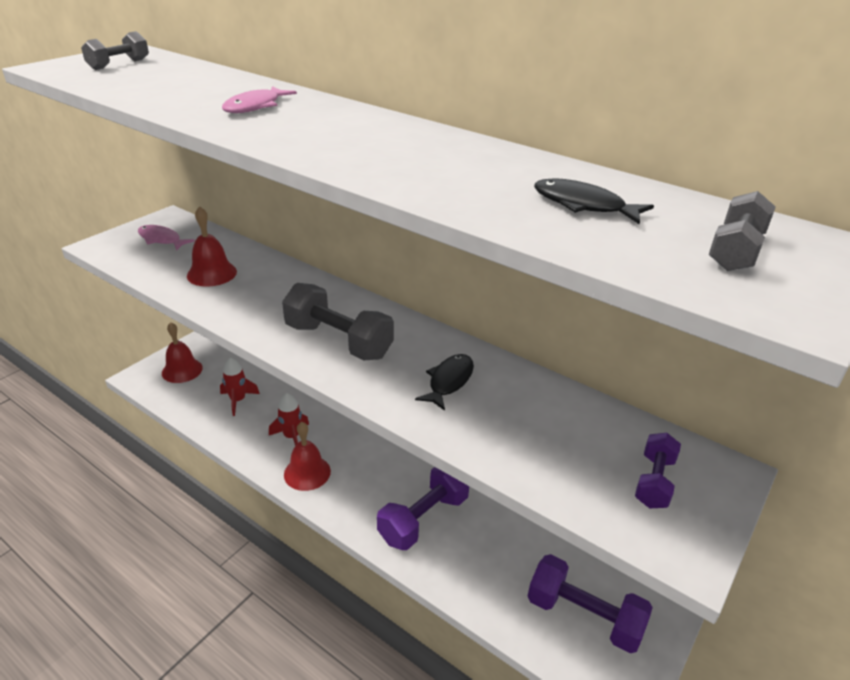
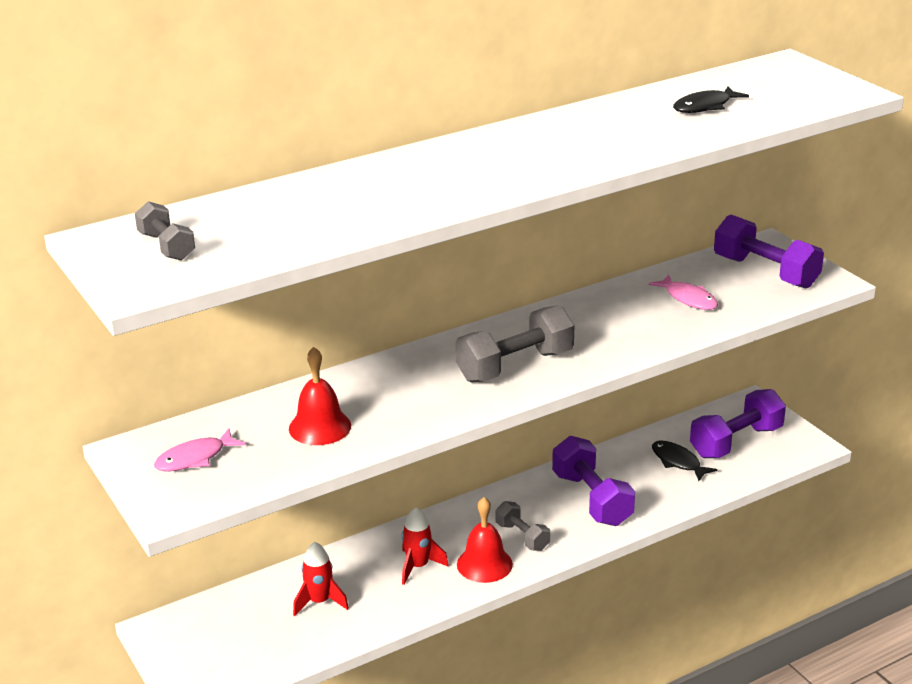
camera: 65 degrees left, 5 degrees down
(182, 370) = (214, 647): red bell -> none
(255, 106) = (404, 185): pink fish -> pink fish (688, 299)
(449, 381) = (610, 323): black fish -> black fish (678, 462)
(654, 481) = (765, 272): purple dumbbell -> purple dumbbell, size x1.76
(735, 251) = (787, 85): grey dumbbell -> grey dumbbell (522, 536)

